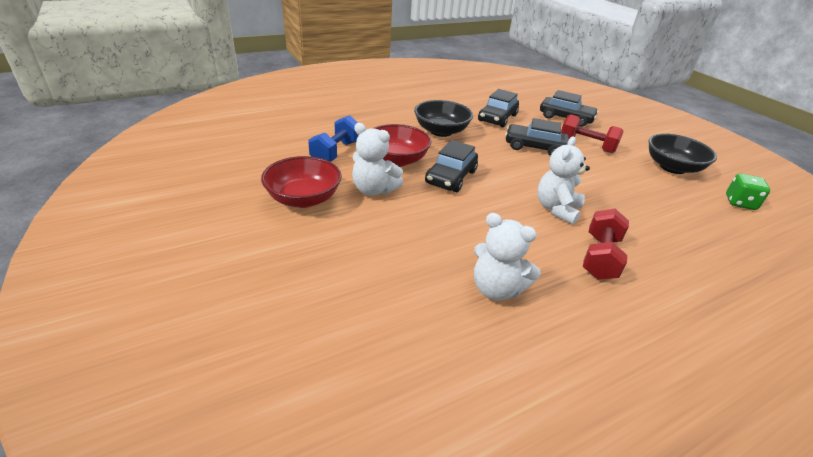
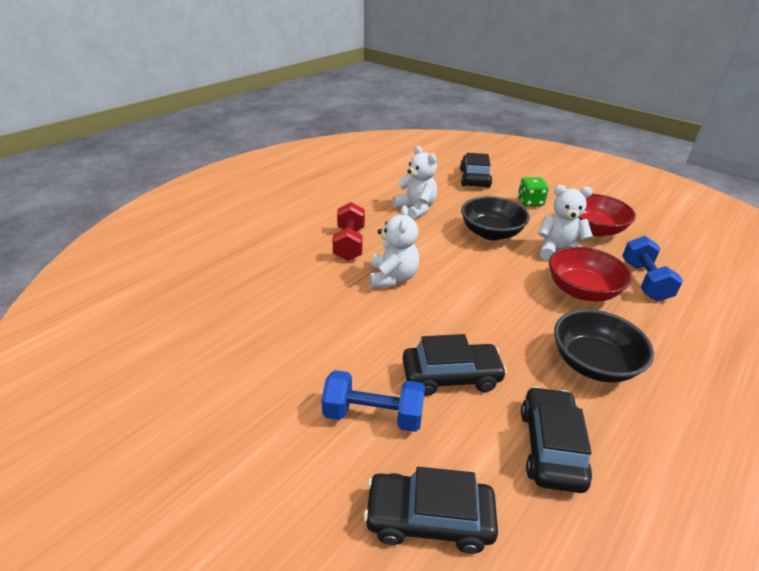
camera: 160 degrees right, 0 degrees up
(451, 177) = (511, 285): black car -> black car (474, 178)
(496, 289) = (416, 209): white teddy bear -> white teddy bear turned 45 degrees clockwise
(586, 145) = (373, 415): red dumbbell -> blue dumbbell
(672, 167) = (234, 405): black bowl -> black bowl (491, 233)
(740, 203) = (168, 353): green dice -> green dice (530, 202)

